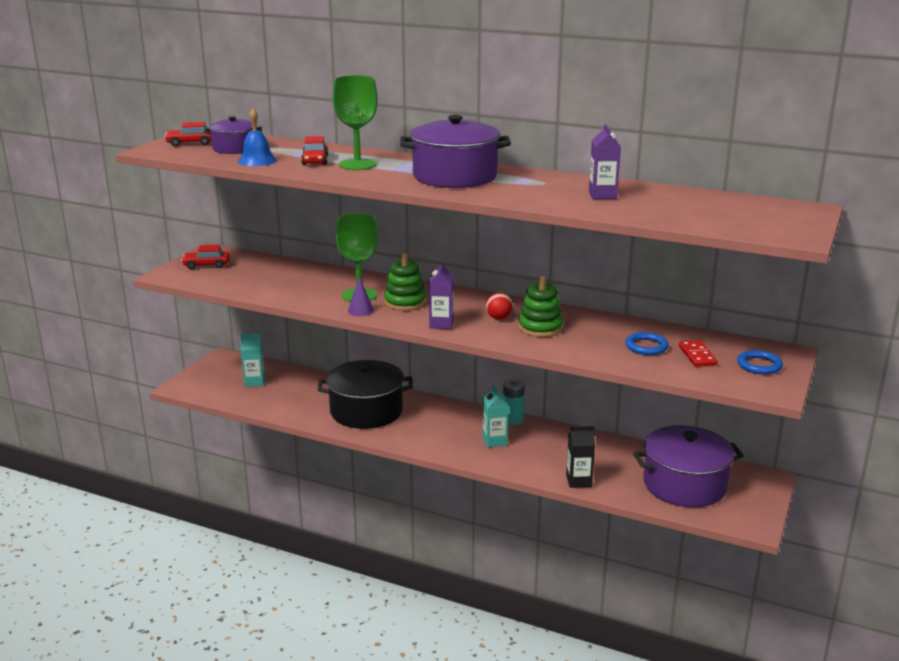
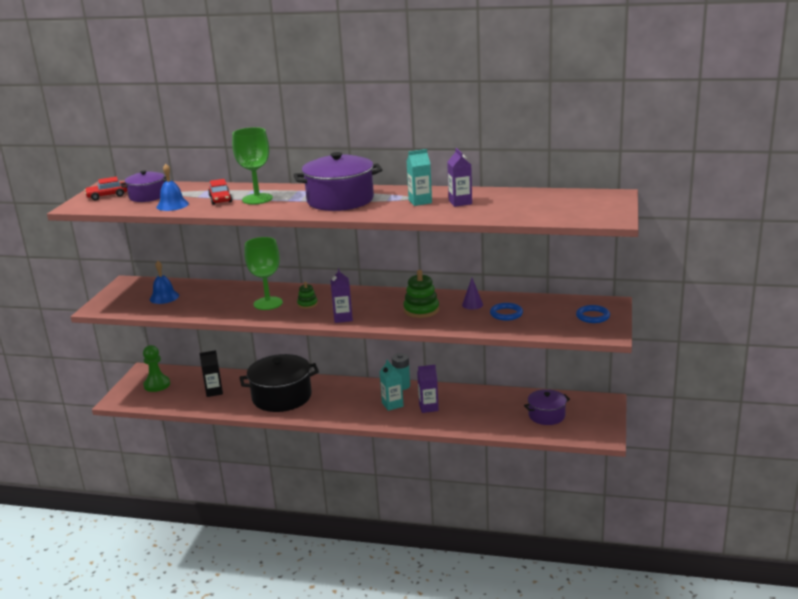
camera: 10 degrees left, 0 degrees up
(206, 265) = (128, 295): red car -> none
(230, 376) = (157, 385): none -> green pawn
(244, 272) = (164, 297): none -> blue bell
(254, 381) = (179, 386): turquoise carton -> turquoise carton (420, 201)
(360, 310) = (274, 316): purple cone -> purple cone (472, 304)
(405, 302) = (307, 304): green stacking toy -> green stacking toy, size x0.58
(499, 318) = (386, 307): red ball -> none
(538, 451) = (428, 407): none -> purple carton
(578, 481) = (466, 425): black carton -> black carton (214, 391)
(684, 485) = (546, 415): purple pot -> purple pot, size x0.57
(697, 356) = (545, 315): red domino -> none

